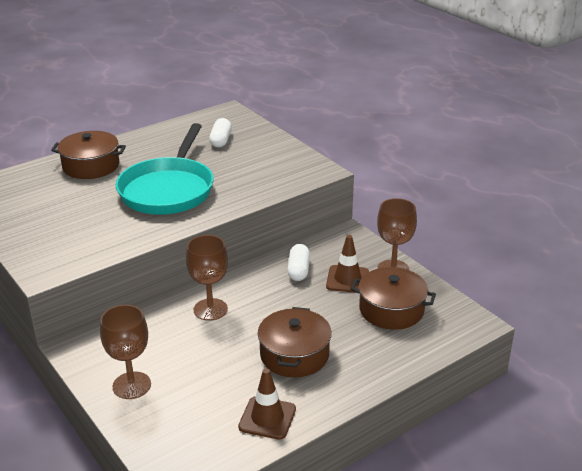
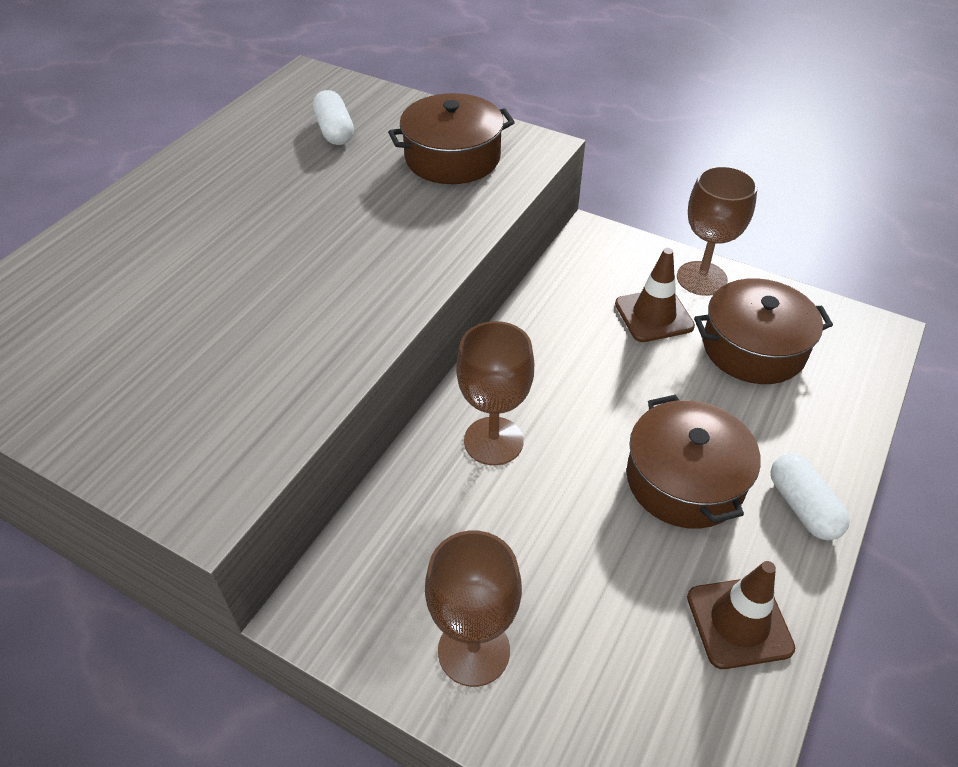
camera: 25 degrees left, 15 degrees up
(91, 166) = (139, 236): brown pot -> brown pot (452, 158)
(168, 189) = (316, 246): turquoise pan -> none
(298, 270) = (573, 322): white capsule -> white capsule (802, 507)

